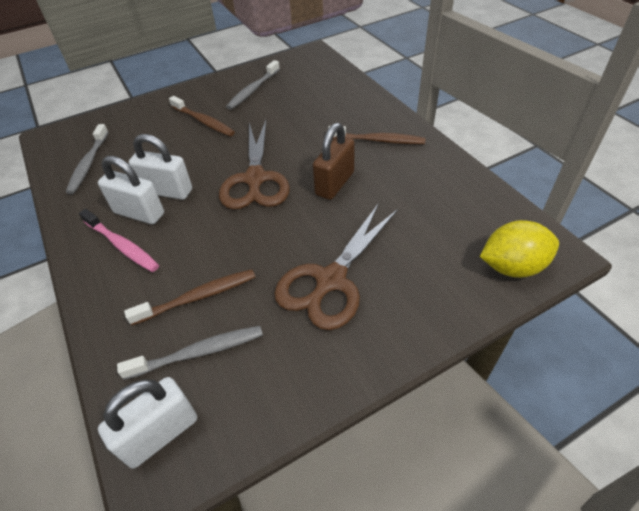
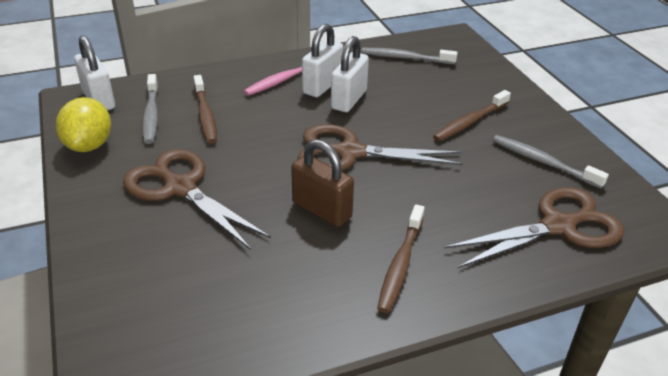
camera: 95 degrees right, 10 degrees down
(320, 85) = (558, 226): none -> brown scissors
(512, 266) = (116, 333): yellow lemon -> yellow lemon (89, 145)

